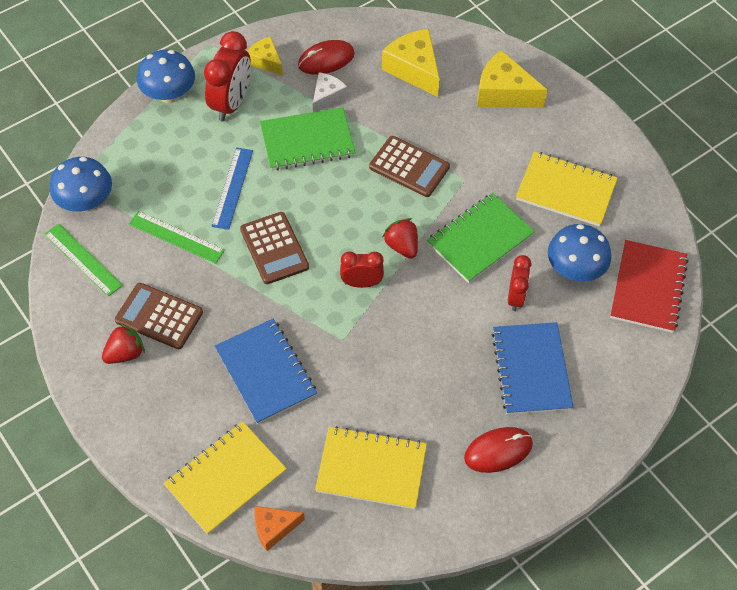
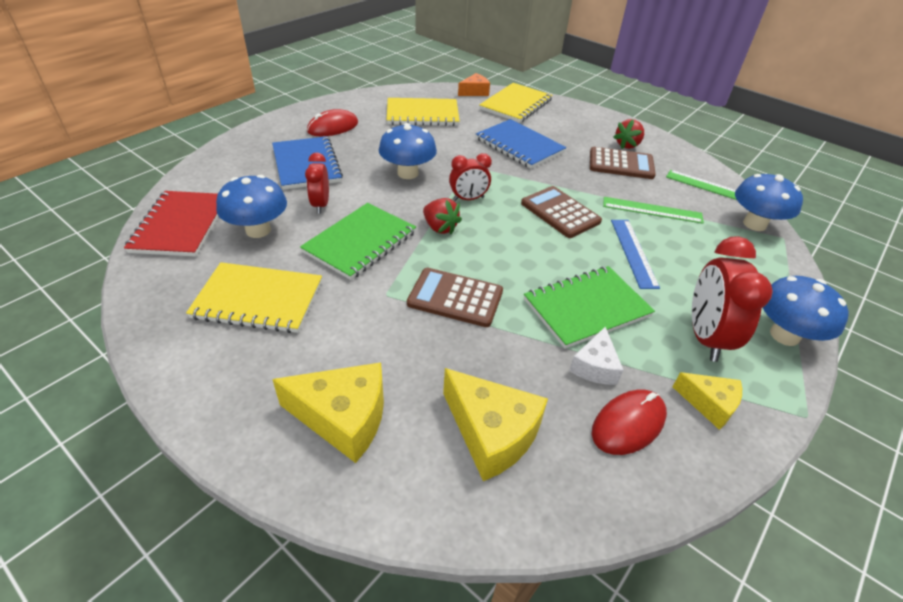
camera: 165 degrees right, 15 degrees down
(417, 336) = (408, 173): none -> blue mushroom

